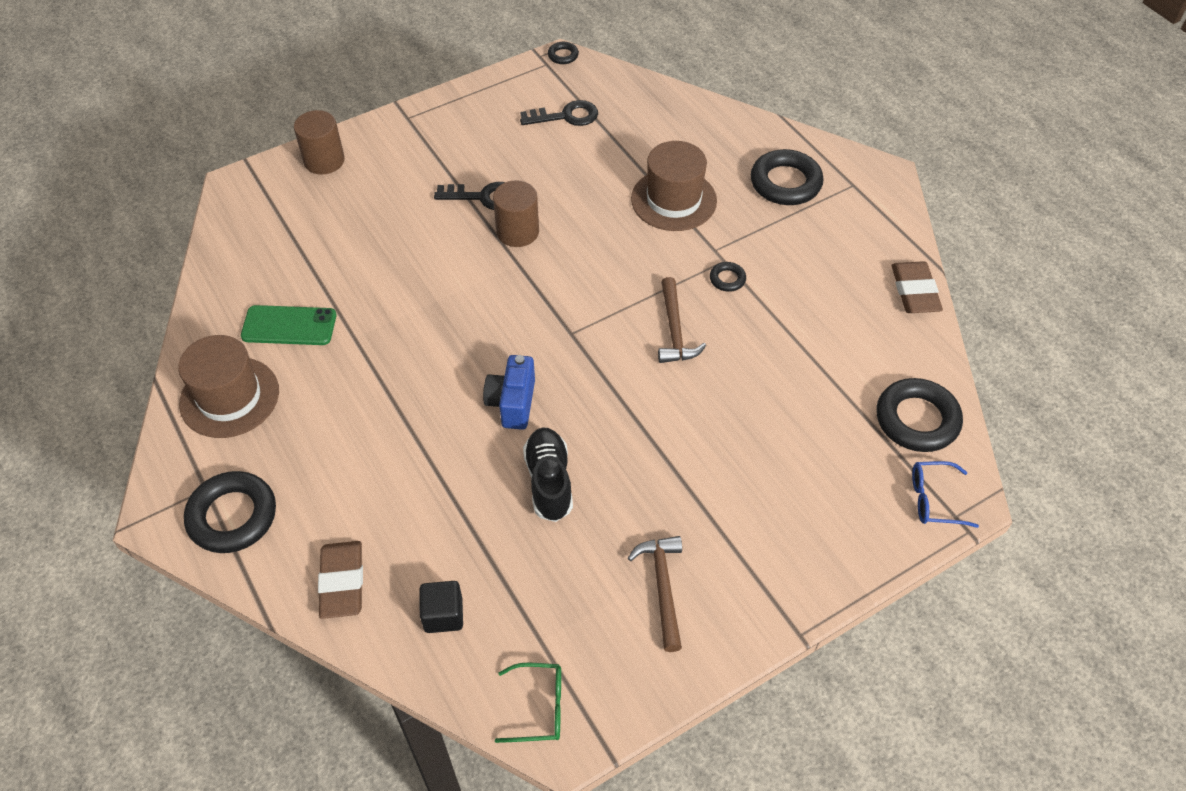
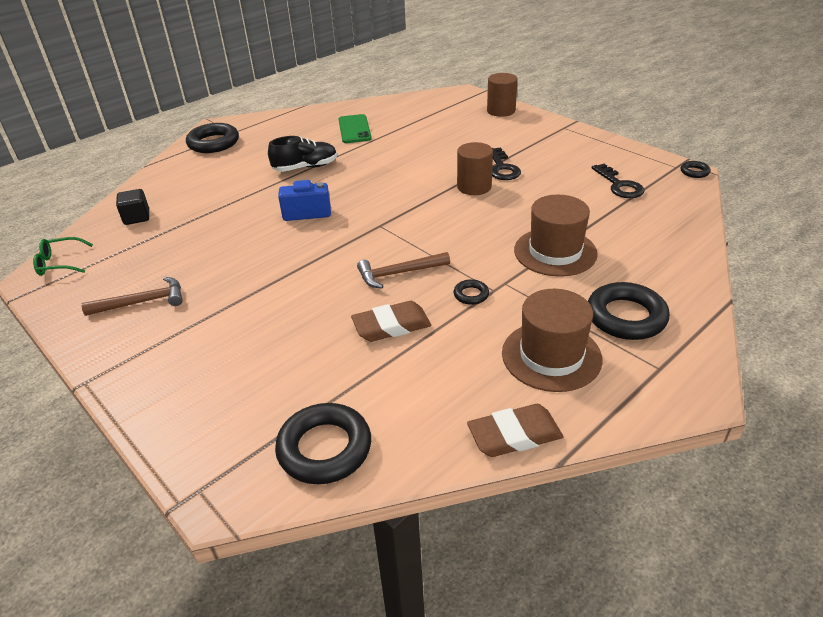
camera: 80 degrees right, 15 degrees down
(229, 397) = (296, 125): brown hat -> brown hat (551, 356)
(342, 582) = (166, 181): brown eraser -> brown eraser (391, 326)
(538, 707) = (60, 263): green glasses -> green glasses turned 90 degrees clockwise
(549, 481) = (239, 238): black shoe -> black shoe (305, 167)
(934, 499) = (220, 470): blue glasses -> none

